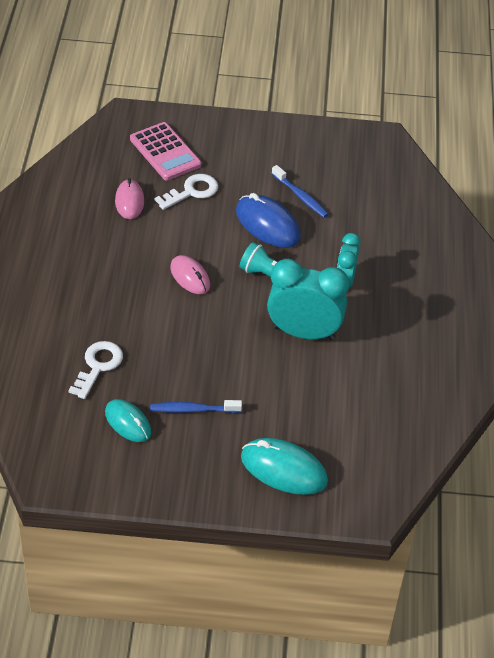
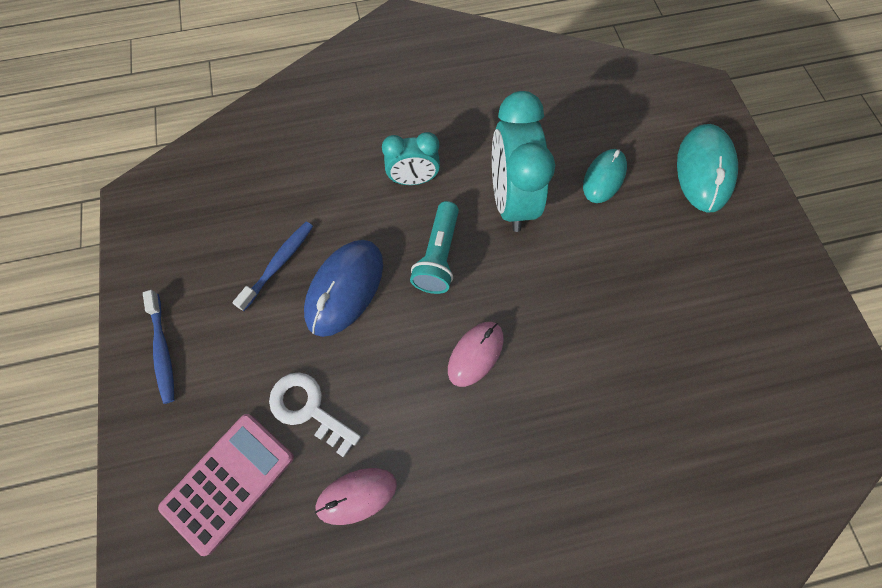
camera: 105 degrees left, 20 degrees up
(98, 366) = (677, 415): white key -> none
(128, 422) = (738, 344): turquoise mouse -> turquoise mouse (604, 177)
(193, 409) = (680, 280): blue toothbrush -> blue toothbrush (163, 350)

